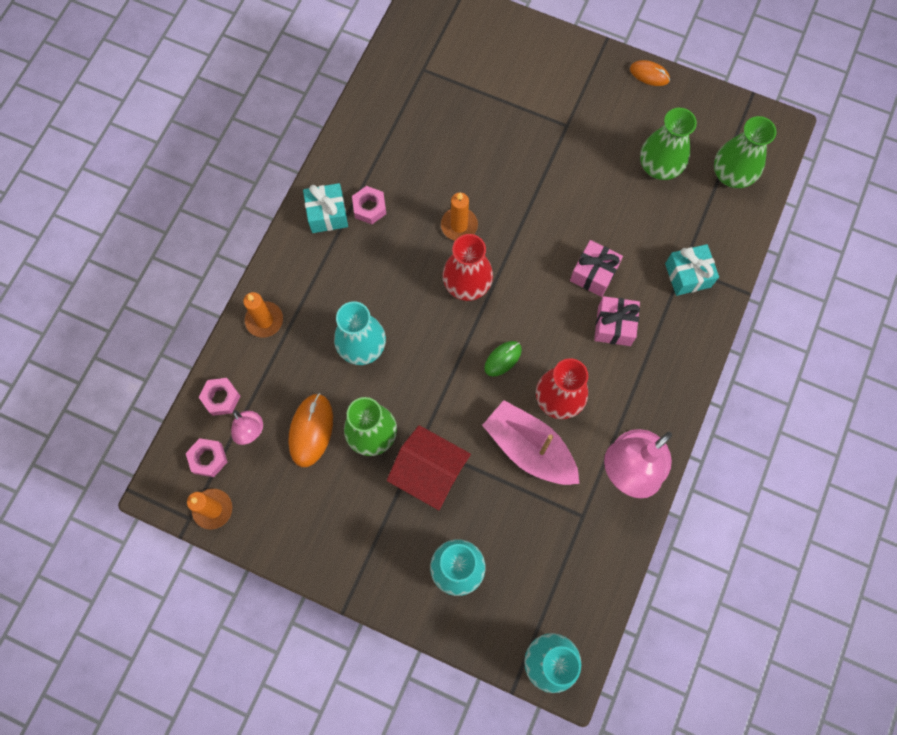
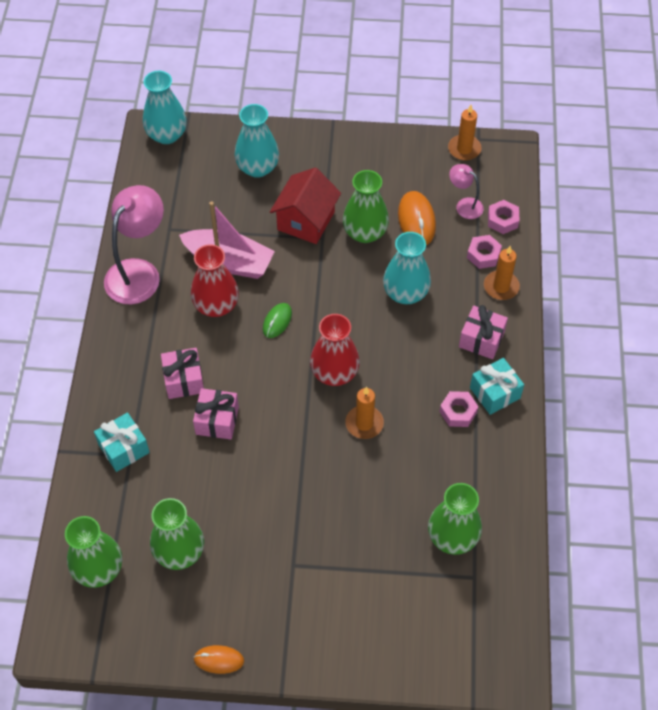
camera: 160 degrees right, 15 degrees down
(208, 459) = (487, 178): pink nut -> pink nut (483, 255)
(312, 271) = (481, 339): none -> pink gift
(426, 104) = (452, 537): none -> green vase
(429, 473) = (306, 221): red house -> red house turned 75 degrees counterclockwise

